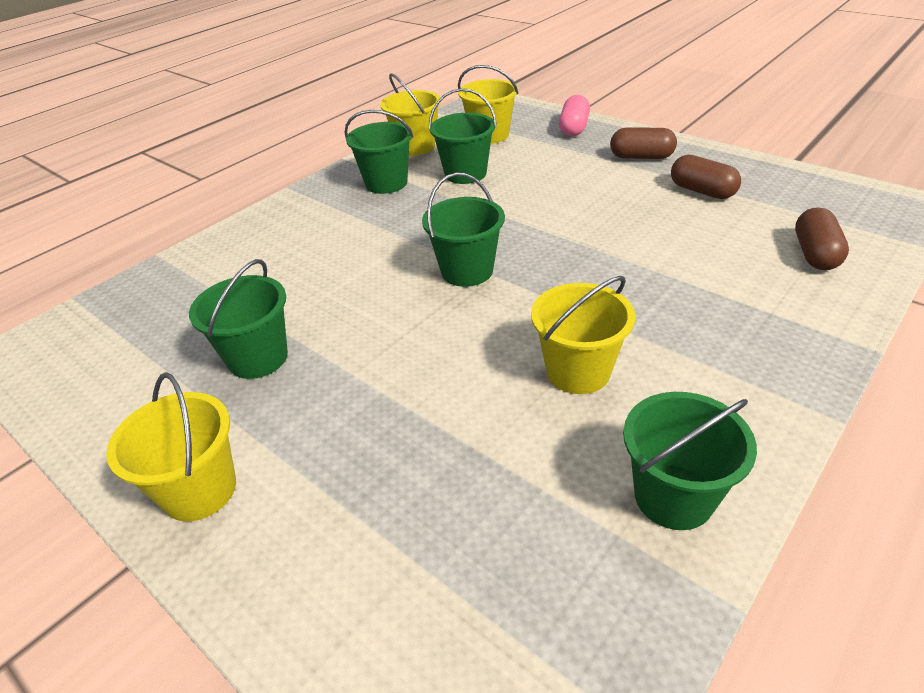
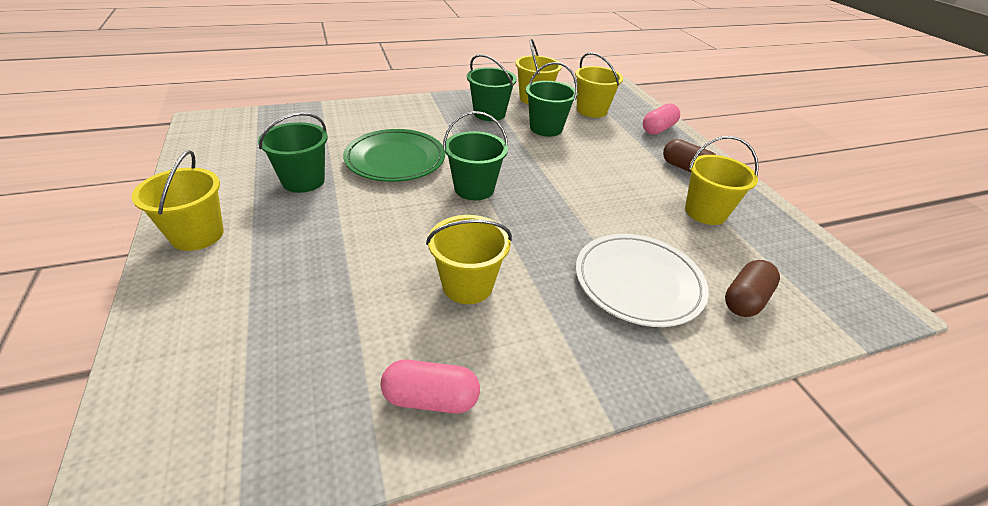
camera: 25 degrees right, 0 degrees up
(341, 281) = (395, 159): none -> green plate
(673, 496) = (431, 398): green bucket -> pink capsule
(702, 191) = (705, 212): brown capsule -> yellow bucket
(720, 284) = (638, 282): none -> white plate

